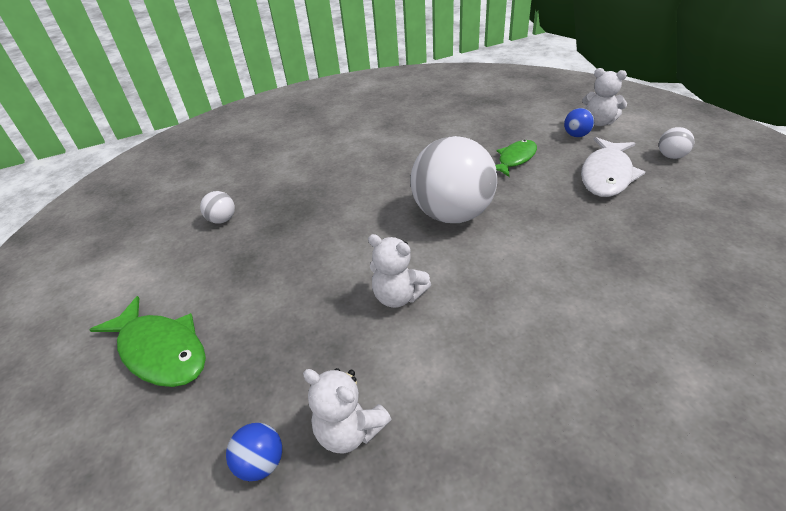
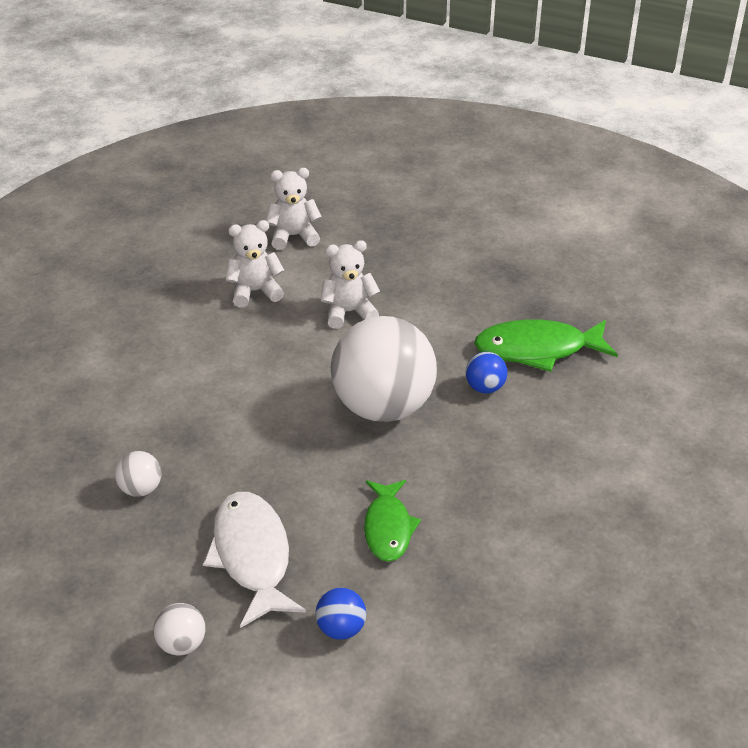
camera: 135 degrees right, 0 degrees up
(161, 351) = (468, 207): green fish -> green fish (537, 349)
(222, 220) = (597, 291): white ball -> white ball (141, 489)
(261, 463) = (326, 204): blue ball -> blue ball (485, 387)
(599, 122) = (327, 687): white teddy bear -> white teddy bear (255, 291)

